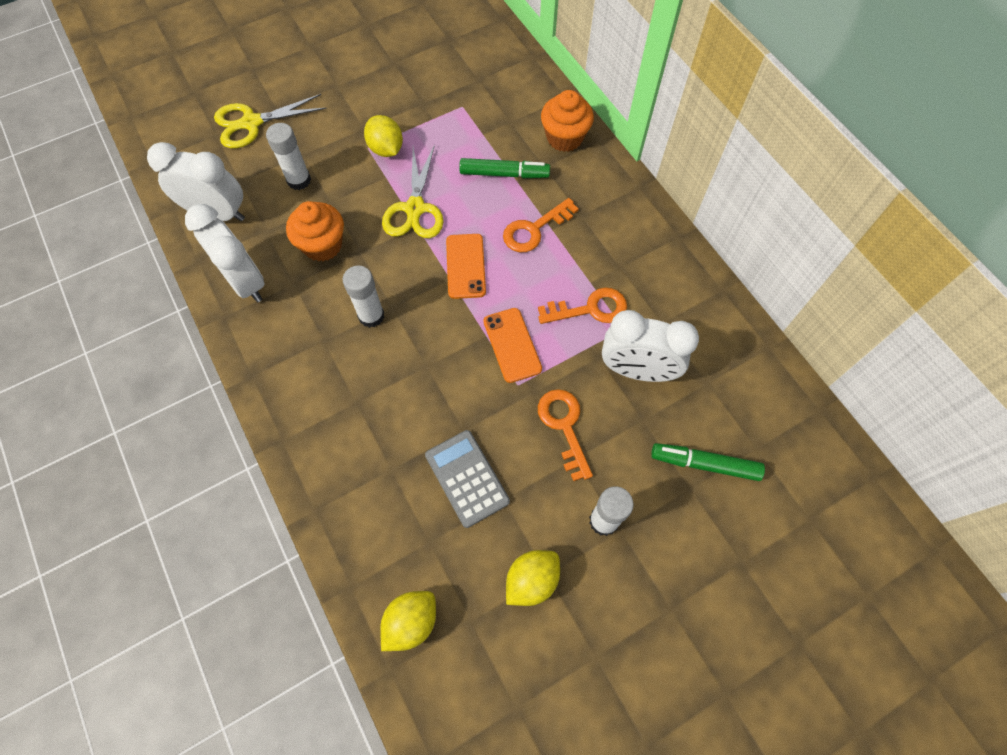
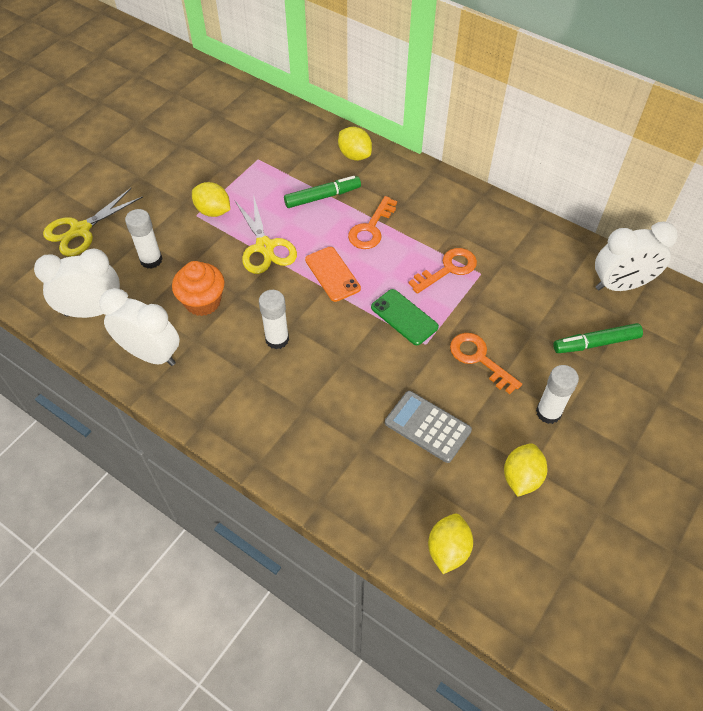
camera: 25 degrees left, 10 degrees down
(512, 345) = (404, 317): orange phone -> green phone
(564, 138) = (354, 155): orange cupcake -> yellow lemon
(637, 370) = (509, 298): white clock -> white clock (620, 285)

